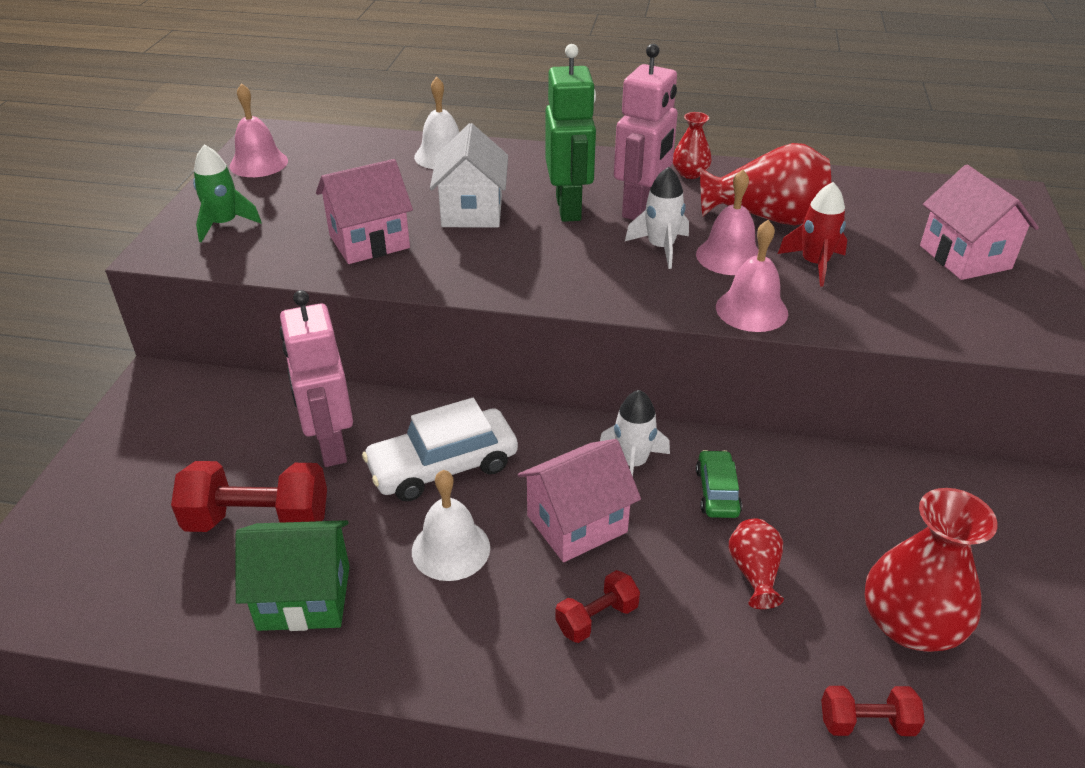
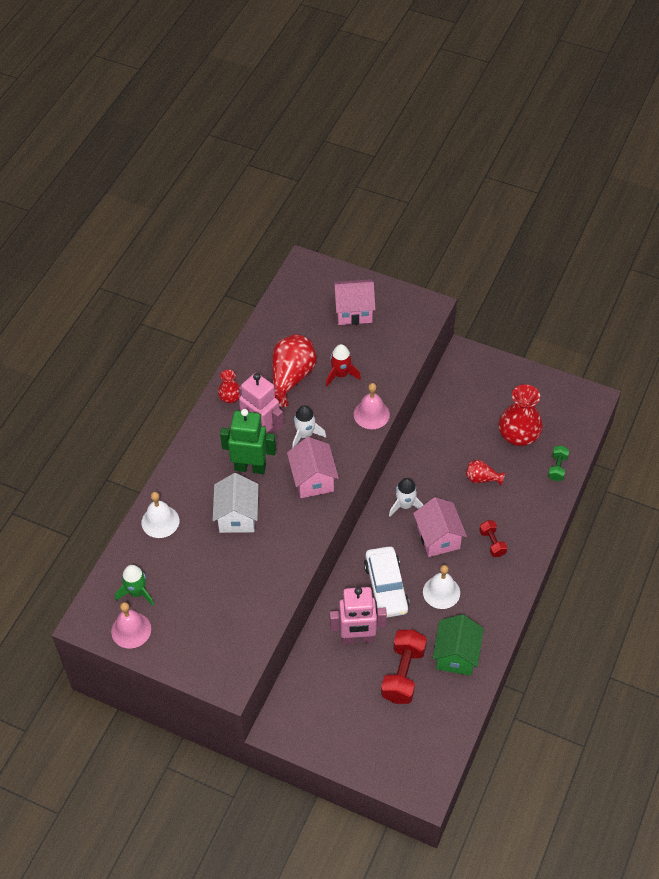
camera: 75 degrees left, 15 degrees up
(224, 224) = (208, 650): green rocket -> green rocket (137, 592)
(369, 242) = (254, 573): pink house -> pink house (313, 479)
(472, 211) = (237, 516): white house -> white house turned 75 degrees clockwise
(717, 492) = (432, 476): green car -> none
(729, 256) = (322, 407): pink bell -> none
(866, 722) = (557, 468): red dumbbell -> green dumbbell

